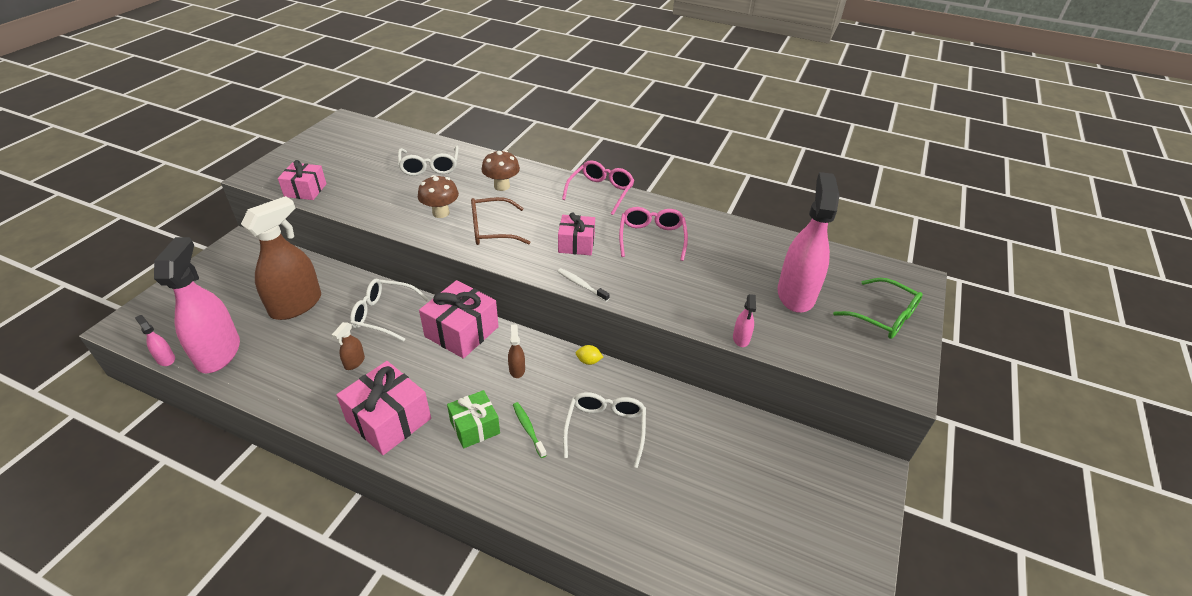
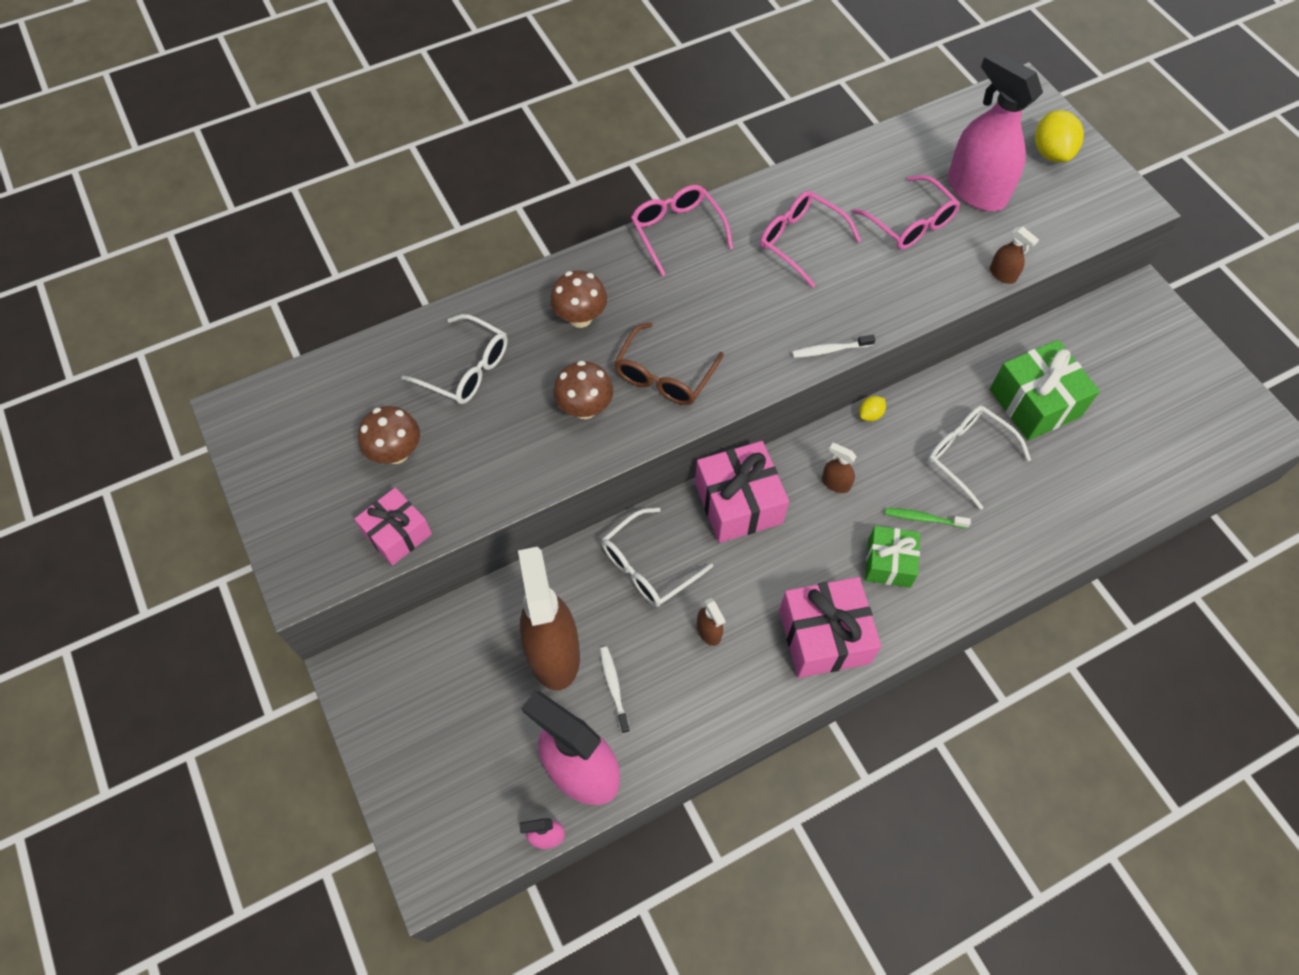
camera: 50 degrees left, 20 degrees up
(286, 339) = (614, 687): none -> white toothbrush
(357, 169) = (396, 452): none -> brown mushroom
(576, 244) = (756, 313): pink gift -> none
(692, 447) = (1034, 403): none -> green gift
(727, 276) = (910, 223): none -> pink glasses
(741, 338) = (1002, 274): pink spray bottle -> brown spray bottle
(883, 317) = (1051, 153): green glasses -> yellow lemon

